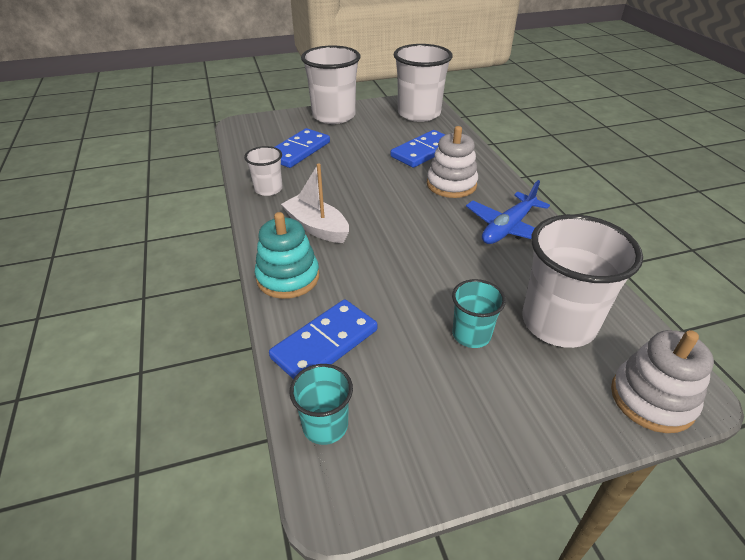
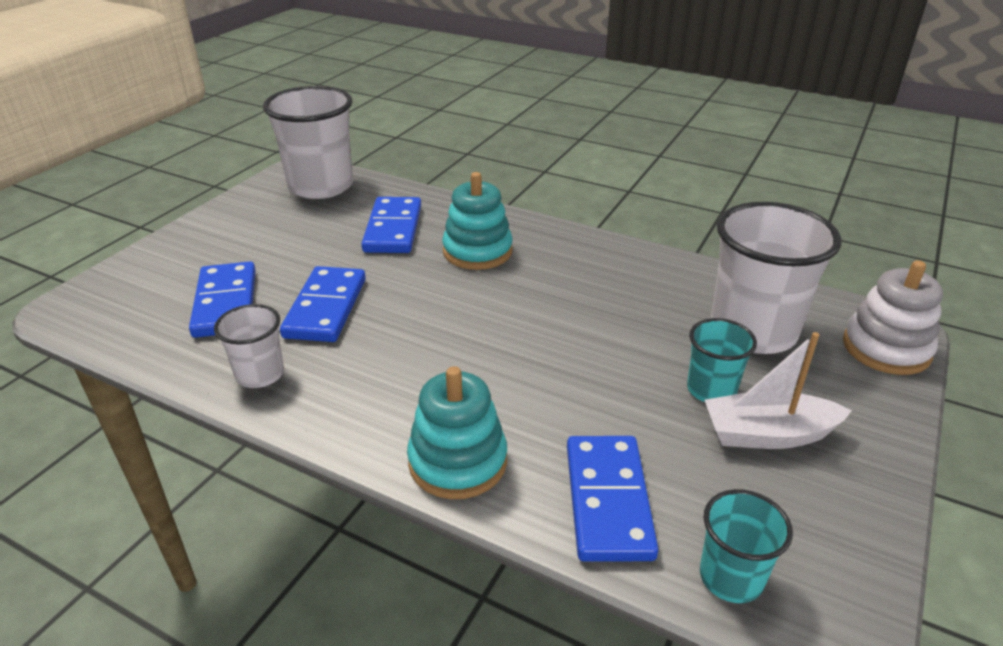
camera: 45 degrees left, 5 degrees down
(317, 227) = (401, 383): white boat -> white boat (767, 434)
(334, 116) = (207, 235): white cup -> none
(335, 174) = (325, 308): none -> blue domino
(451, 184) = (477, 251): white stacking toy -> turquoise stacking toy
(508, 228) = (594, 268): blue plane -> none

